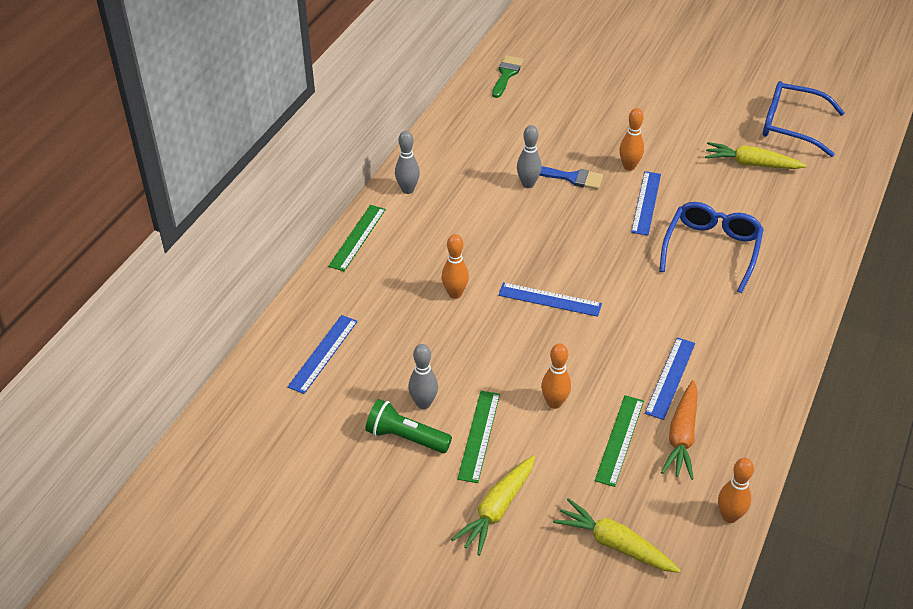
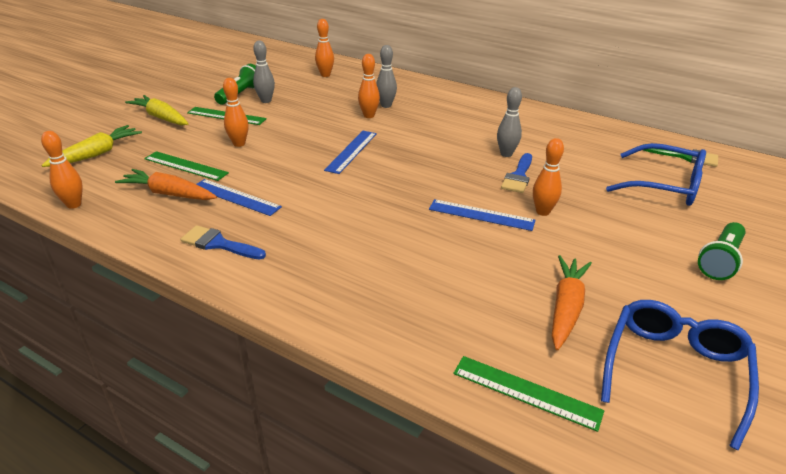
camera: 95 degrees right, 10 degrees down
(323, 353) = (325, 75): blue ruler -> orange bowling pin
(357, 237) = (437, 87): green ruler -> green ruler (526, 392)
(407, 190) = (493, 105): grey bowling pin -> grey bowling pin (386, 105)
(667, 86) = (720, 261): none -> green flashlight
(711, 249) = (402, 247): blue glasses -> blue glasses (665, 185)
(751, 164) = (566, 307): yellow carrot -> orange carrot
(751, 371) = (219, 244): none -> blue brush

